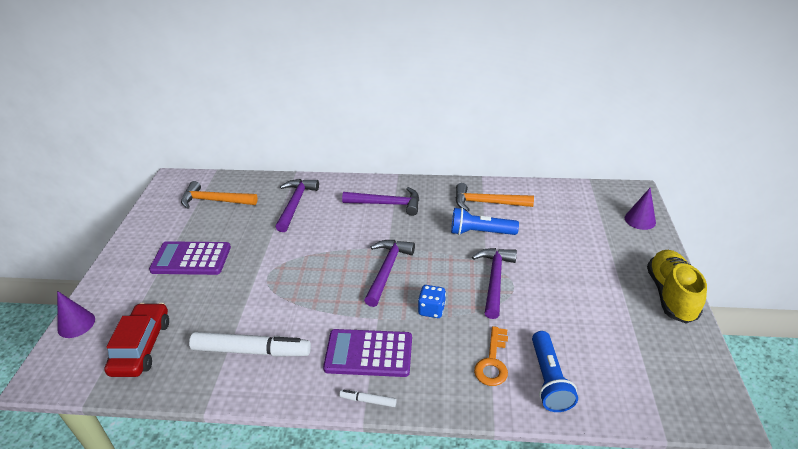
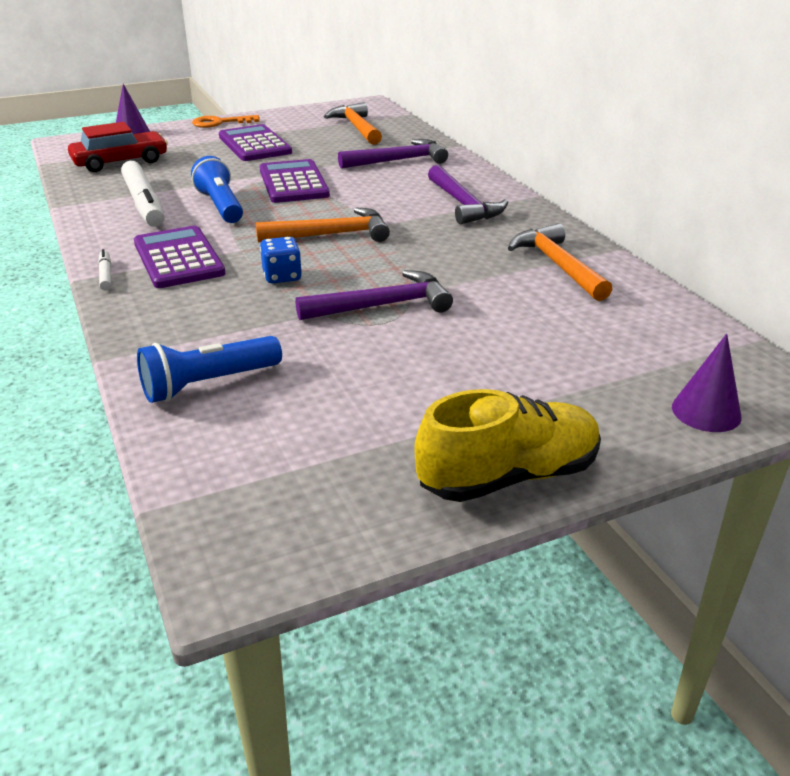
camera: 60 degrees right, 5 degrees down
(287, 261) = (293, 183): none -> purple calculator
(387, 270) = (332, 235): purple hammer -> orange hammer
(480, 232) = (479, 274): blue flashlight -> blue flashlight (221, 206)
(492, 362) = (215, 336): orange key -> orange key (220, 123)

